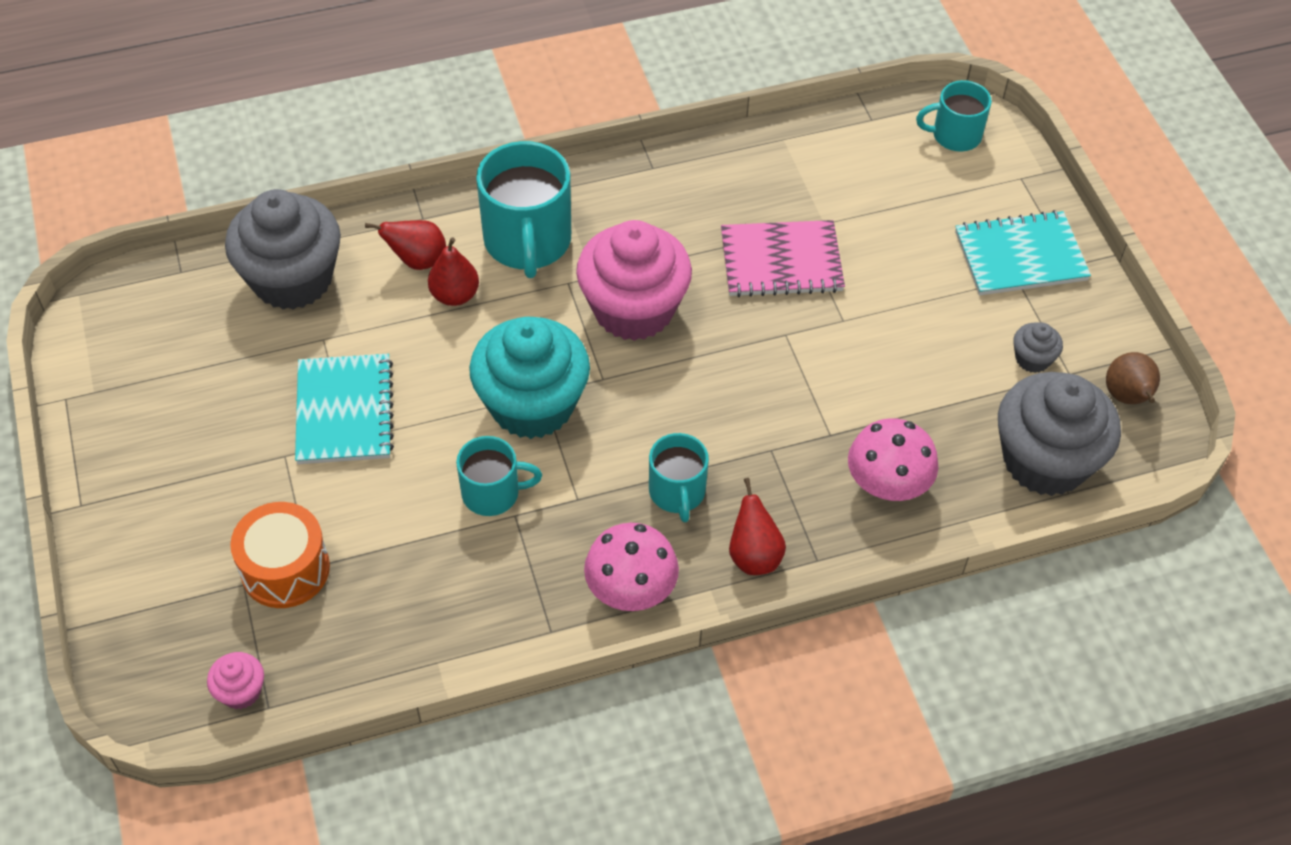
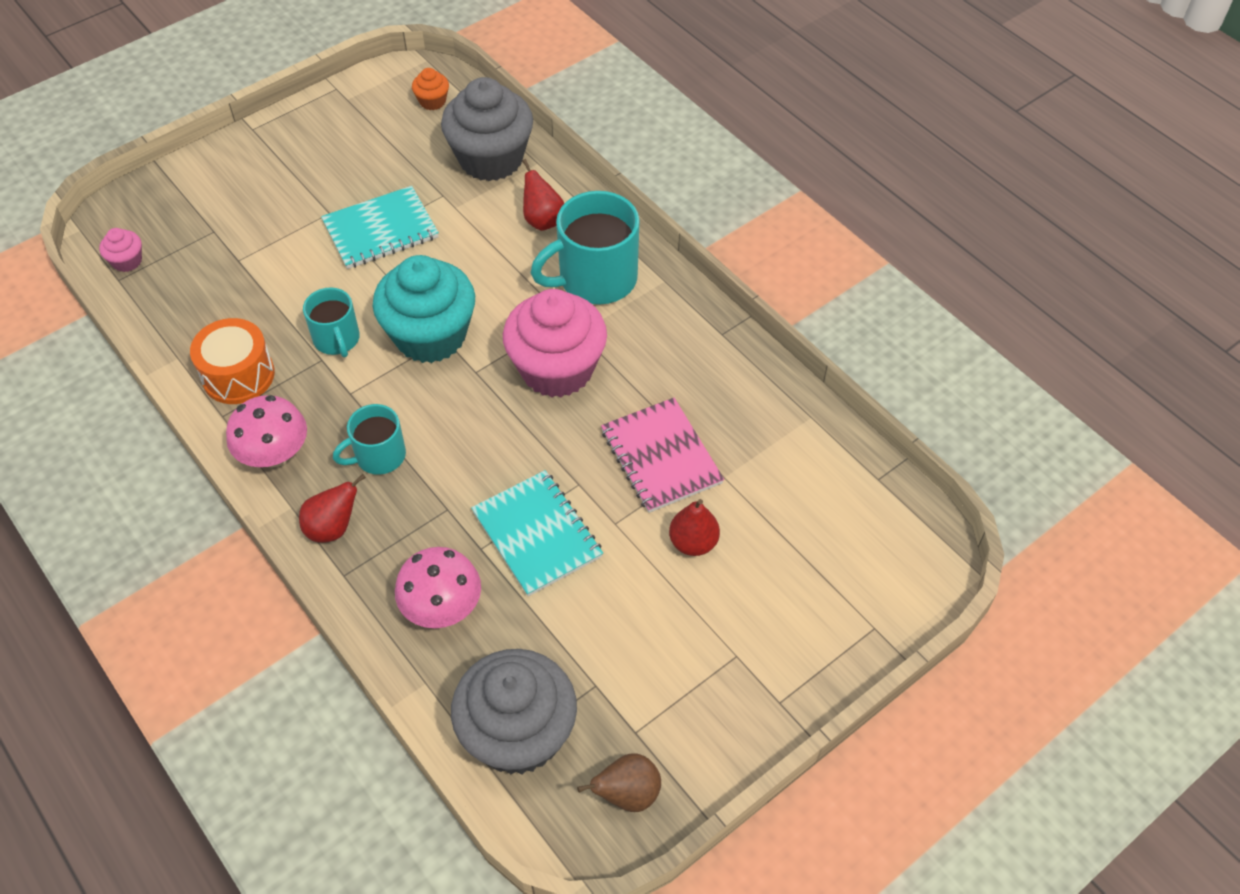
camera: 70 degrees right, 0 degrees up
(158, 307) = (432, 101): none -> orange cupcake
(285, 569) = (232, 248): orange drum -> orange drum (238, 375)
(455, 295) = (518, 254): red pear -> red pear (693, 542)
(954, 135) = (898, 554): turquoise mug -> none
(1020, 256) = (767, 652): turquoise notebook -> turquoise notebook (537, 534)
(1032, 359) = (639, 694): grey cupcake -> none

